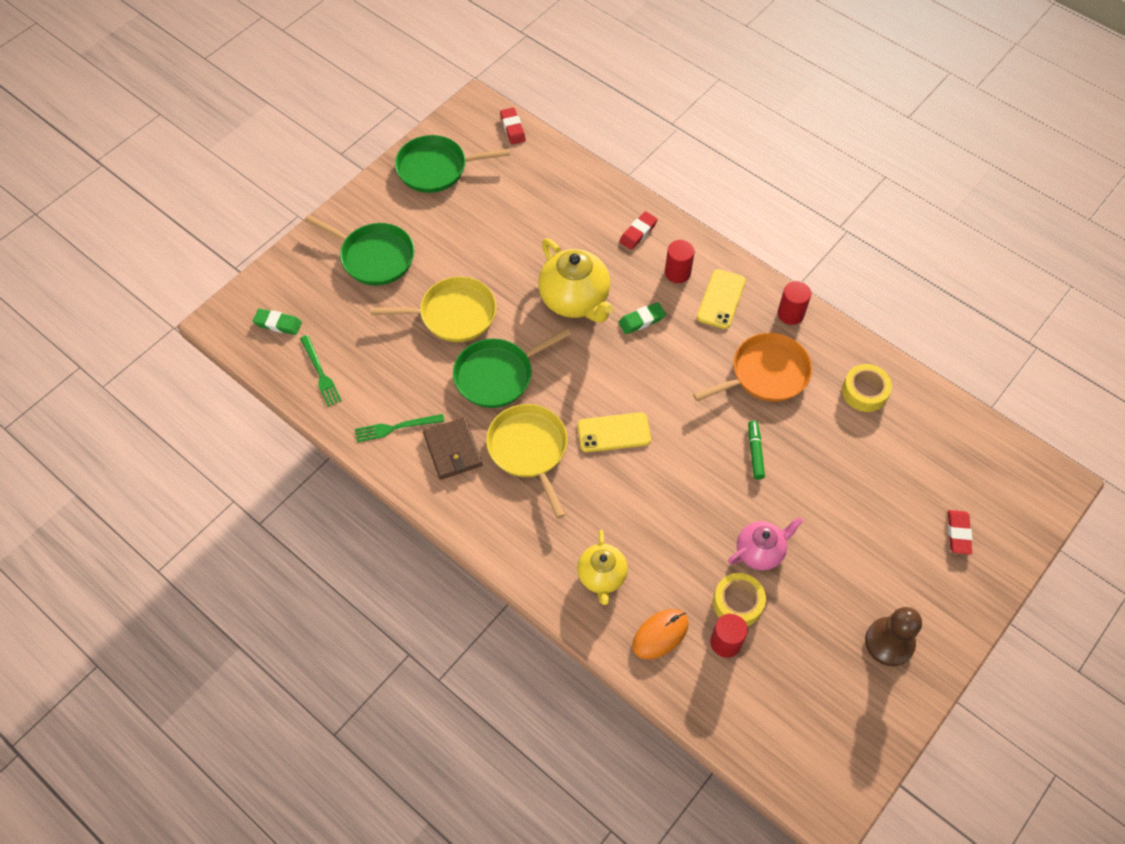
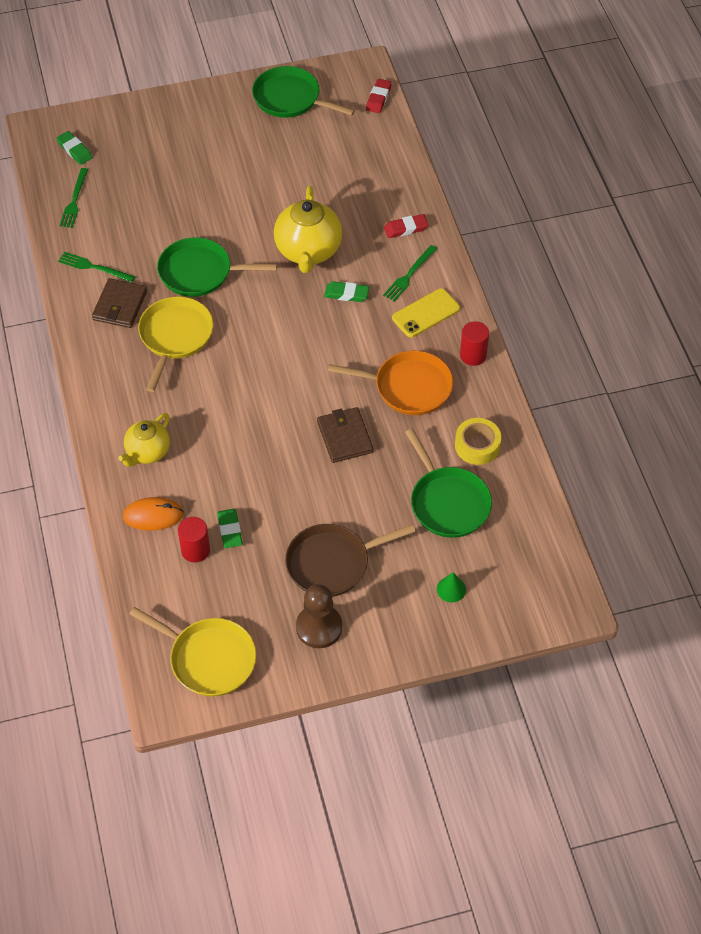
camera: 35 degrees right, 5 degrees down
(374, 257) = (185, 139): green pan -> green pan (448, 503)
(453, 314) = (206, 212): yellow pan -> yellow pan (209, 659)
(614, 432) = (249, 361): yellow phone -> none
(677, 273) = (409, 275): red cylinder -> green fork
(737, 603) = (230, 530): yellow tape -> green eraser
(755, 452) = (344, 437): green marker -> brown wallet
(760, 551) = (281, 507): pink teapot -> none
(847, 575) = (332, 563): none -> brown pan
(958, 533) = (451, 589): red eraser -> green cone

